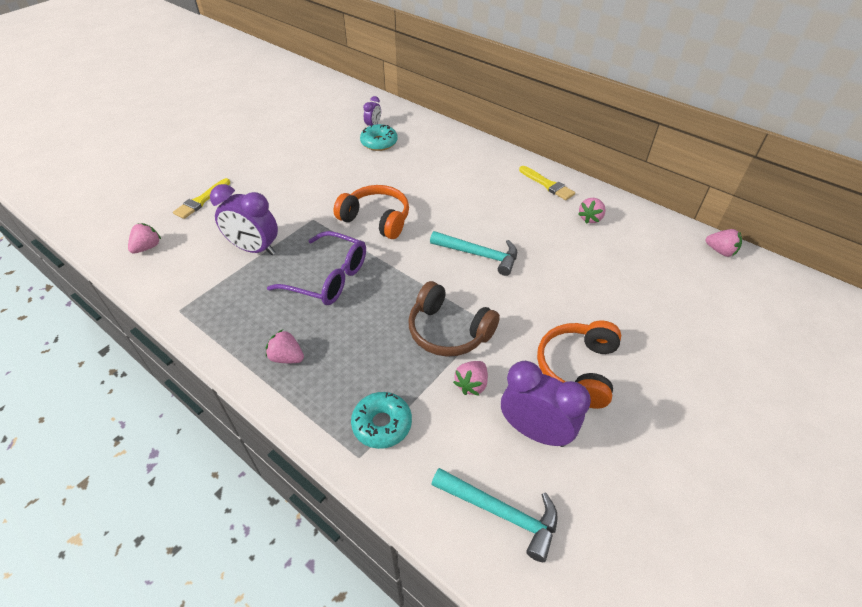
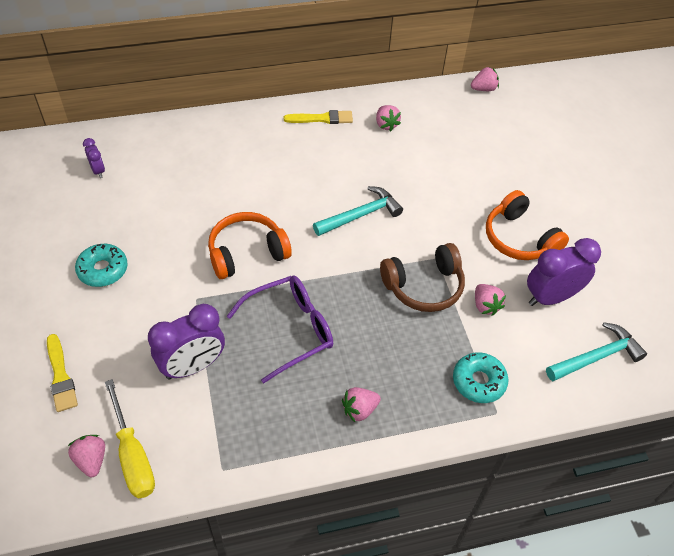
camera: 55 degrees left, 5 degrees up
(163, 262) = (133, 455): none -> yellow screwdriver
(379, 143) = (132, 183): turquoise donut -> turquoise donut (103, 270)

